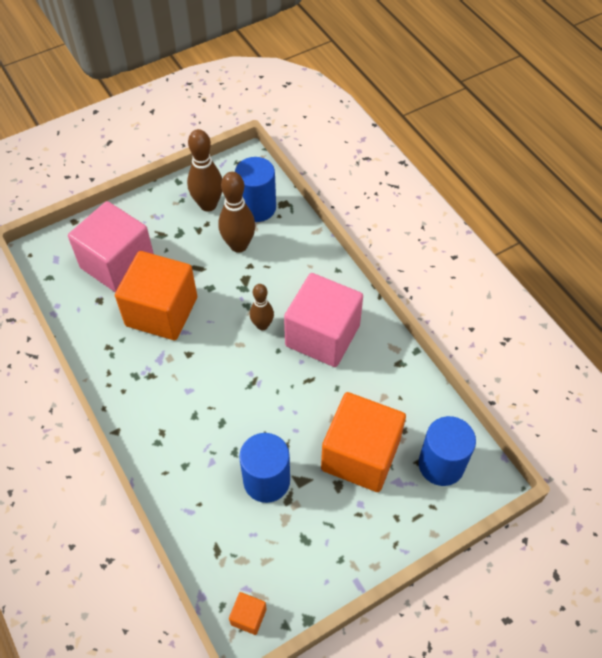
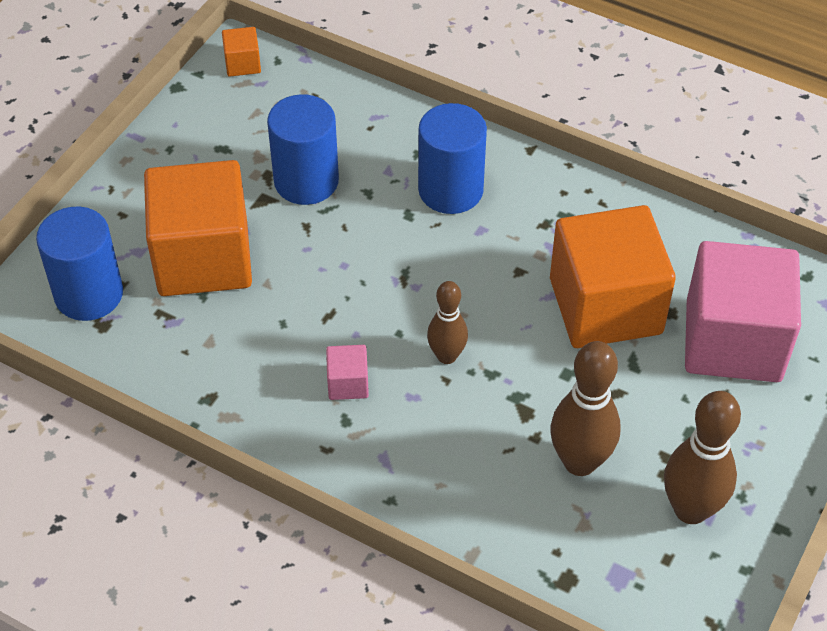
camera: 150 degrees right, 5 degrees down
(257, 207) = (605, 547): blue cylinder -> blue cylinder (450, 190)
(322, 335) = (348, 383): pink cube -> pink cube, size x0.40

